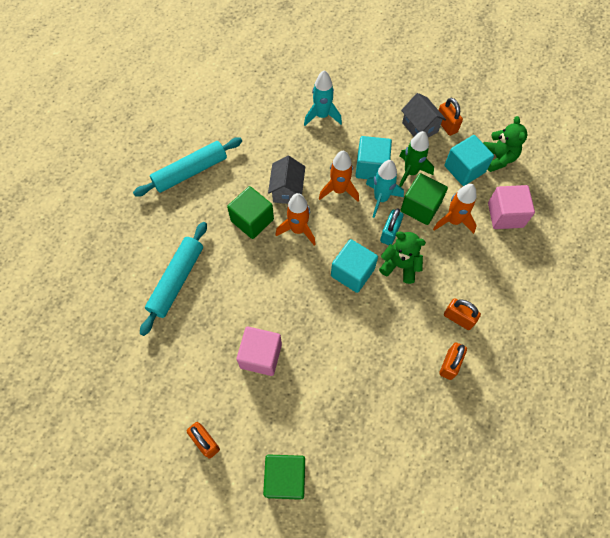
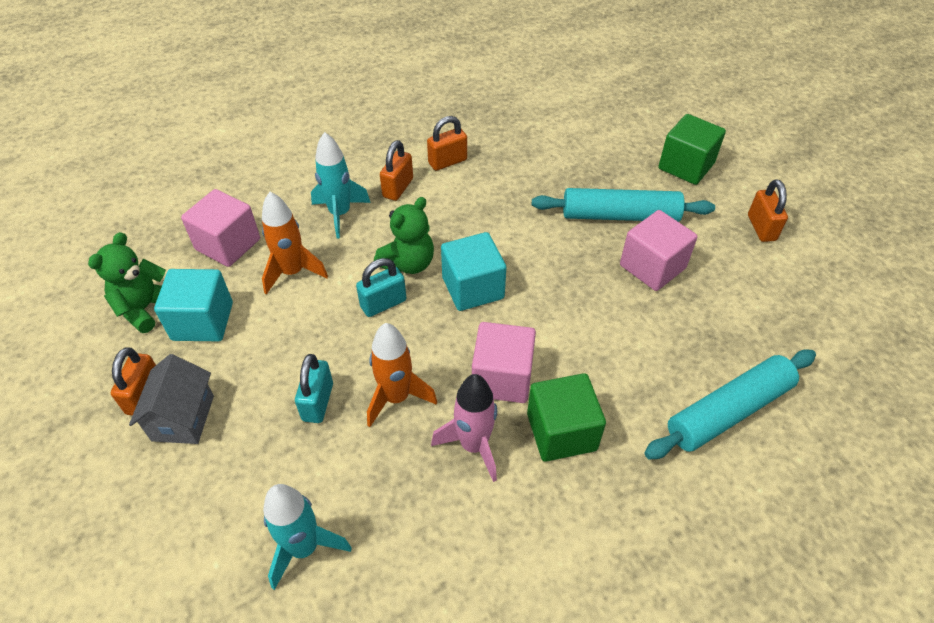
camera: 145 degrees left, 15 degrees down
(190, 171) = (621, 590): turquoise rolling pin -> turquoise rolling pin (619, 215)
(287, 190) = (474, 445): grey house -> pink rocket
(298, 230) = (502, 378): orange rocket -> pink cube
(371, 167) = (318, 402): turquoise cube -> turquoise padlock
(381, 199) = (351, 350): turquoise rocket -> turquoise rocket (340, 214)
(400, 265) = (408, 264): green teddy bear -> green teddy bear turned 105 degrees counterclockwise
(410, 172) = (274, 360): green rocket -> none
(420, 207) = (312, 310): green cube -> none
(458, 318) = (398, 188): orange padlock -> orange padlock turned 45 degrees clockwise

